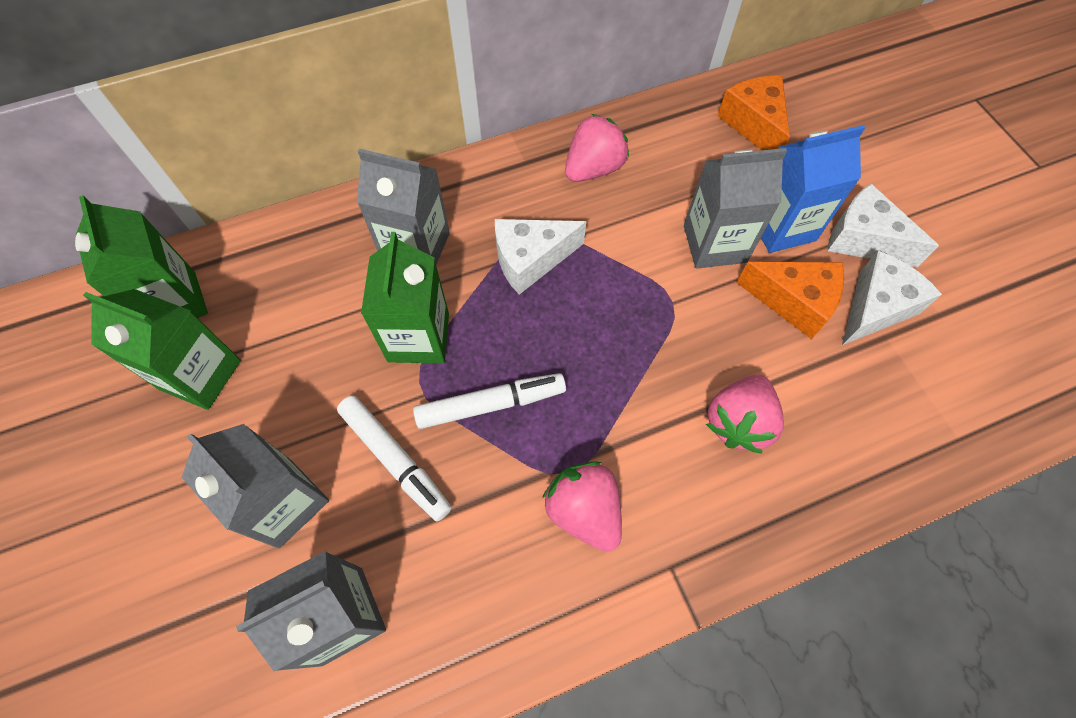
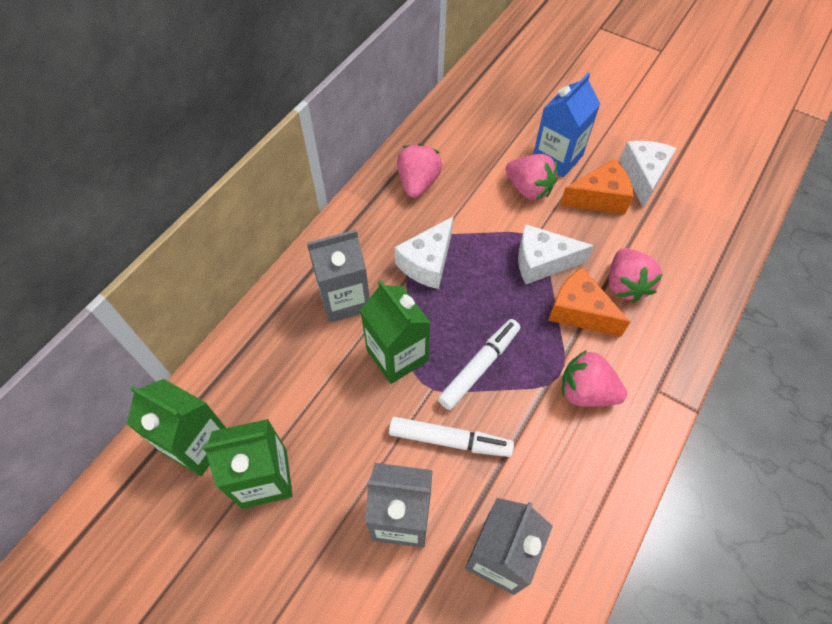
camera: 35 degrees left, 5 degrees down
(714, 244) = (529, 189): grey carton -> pink strawberry
(754, 124) = (492, 104): orange cheese -> orange cheese (579, 311)
(863, 239) = (606, 141): white cheese -> white cheese (542, 262)

